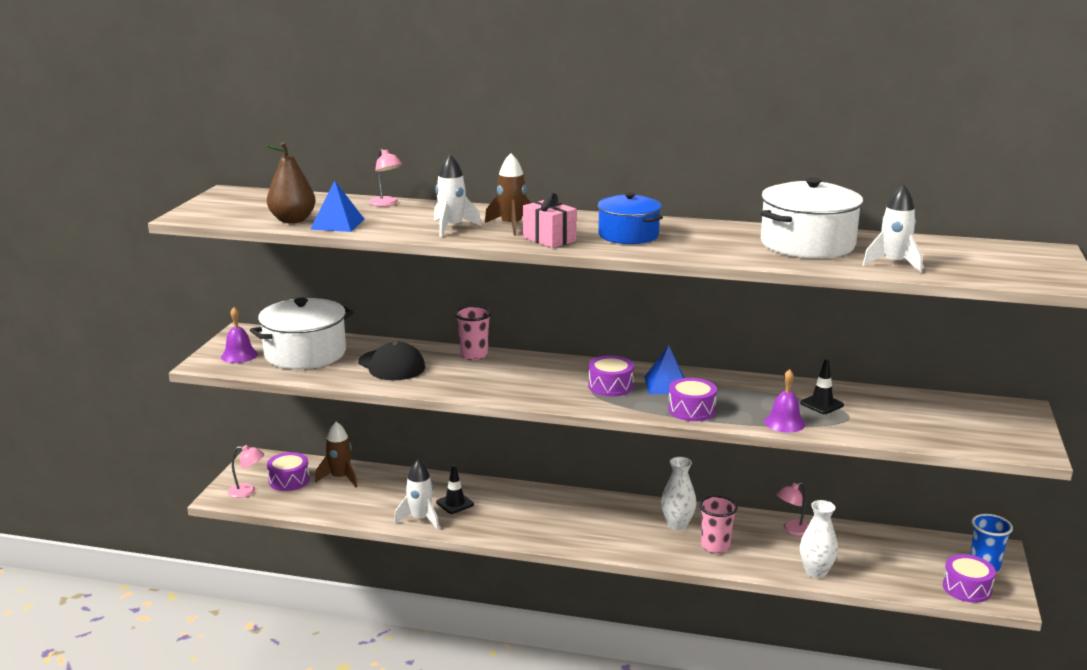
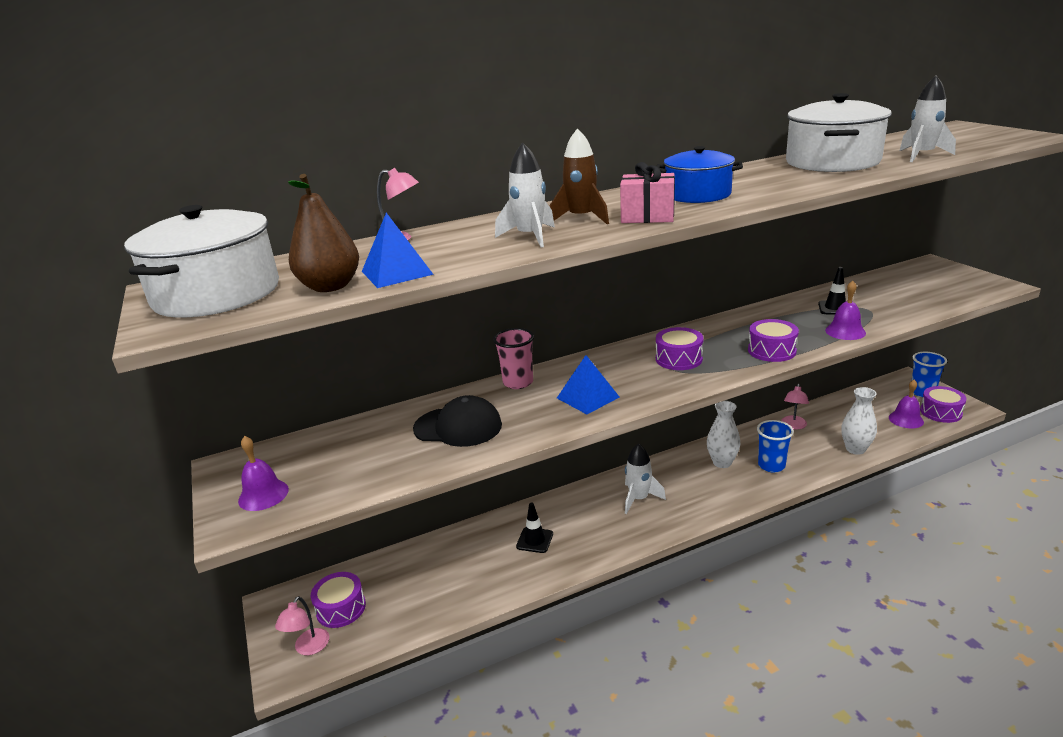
camera: 35 degrees left, 5 degrees up
(247, 491) = (308, 648): pink lamp -> pink lamp turned 135 degrees clockwise
(305, 353) = (343, 456): white pot -> white pot (217, 294)
(340, 478) = (392, 575): brown rocket -> none
(420, 519) = (526, 573): white rocket -> white rocket (639, 499)
(666, 385) = (714, 339): blue pyramid -> blue pyramid (588, 397)
(715, 546) = (771, 465): pink cup -> blue cup
(916, 576) = (906, 419): none -> purple bell

